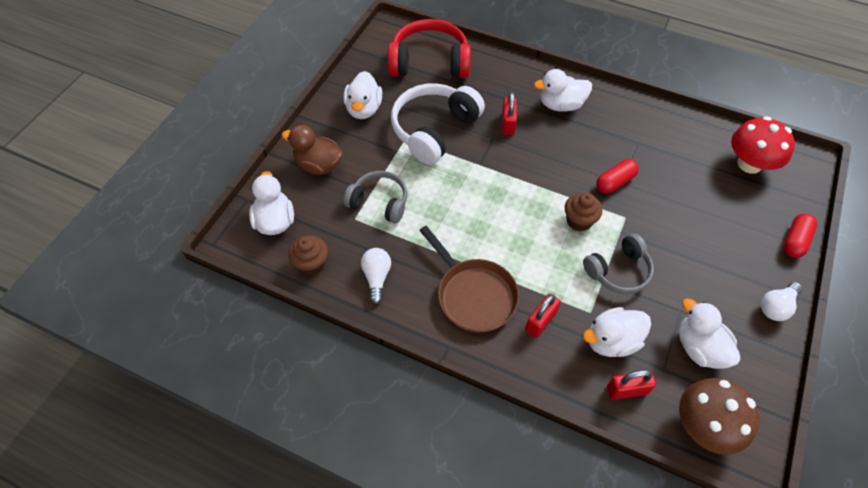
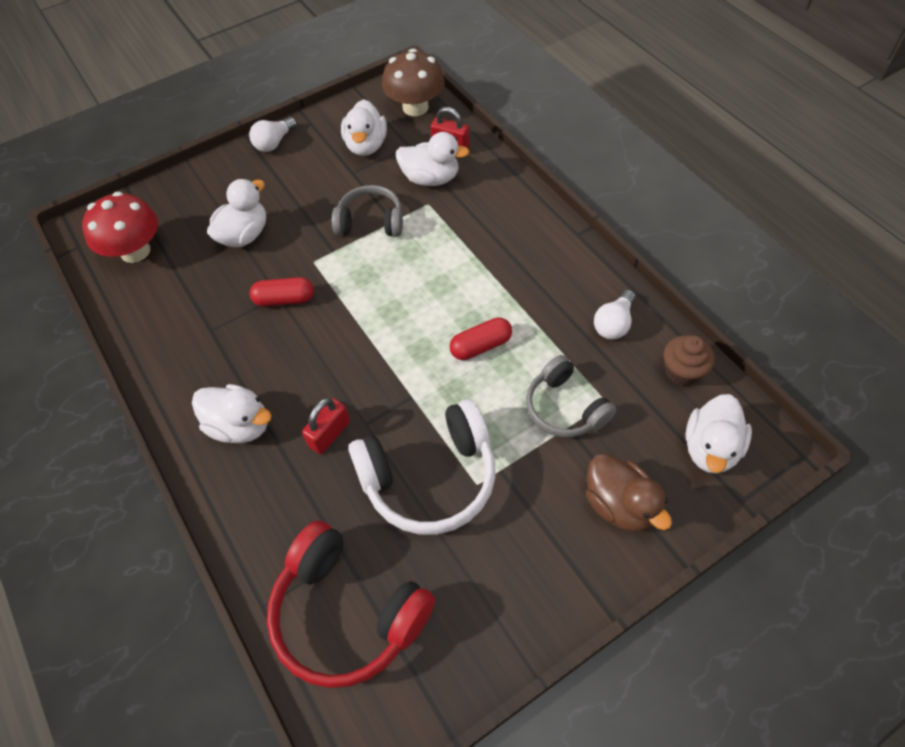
camera: 145 degrees left, 0 degrees up
(364, 109) = (506, 572): white duck -> white duck (244, 235)
(473, 295) = (523, 264): brown pan -> none
(540, 321) = (478, 216): red padlock -> none
(579, 221) = (361, 280): brown cupcake -> none
(776, 307) = (274, 143): white light bulb -> white light bulb turned 135 degrees clockwise
(795, 241) = (193, 175): red capsule -> red capsule (481, 346)

